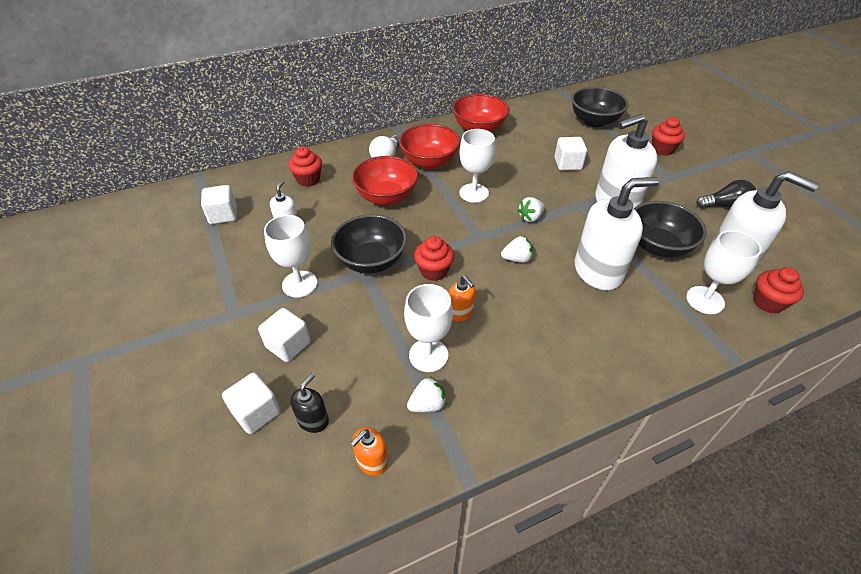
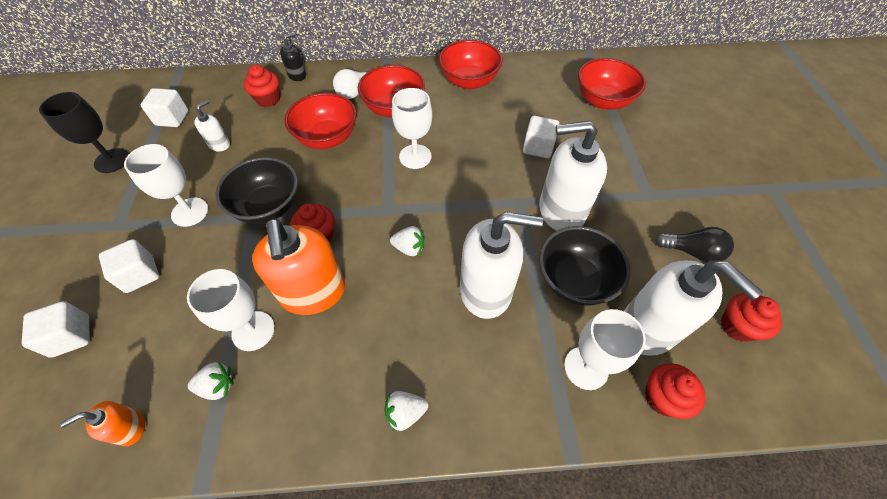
camera: 20 degrees right, 10 degrees up
(186, 263) = (112, 160): none -> black goblet
(313, 420) = (110, 363): black soap dispenser -> black soap dispenser (297, 75)
(460, 312) = (313, 293): orange soap dispenser -> orange soap dispenser, size x2.15
(530, 217) = (455, 202): white strawberry -> white strawberry (405, 413)
(594, 121) = (603, 101): black bowl -> red bowl
(662, 149) = (661, 156): red cupcake -> red cupcake (737, 326)

